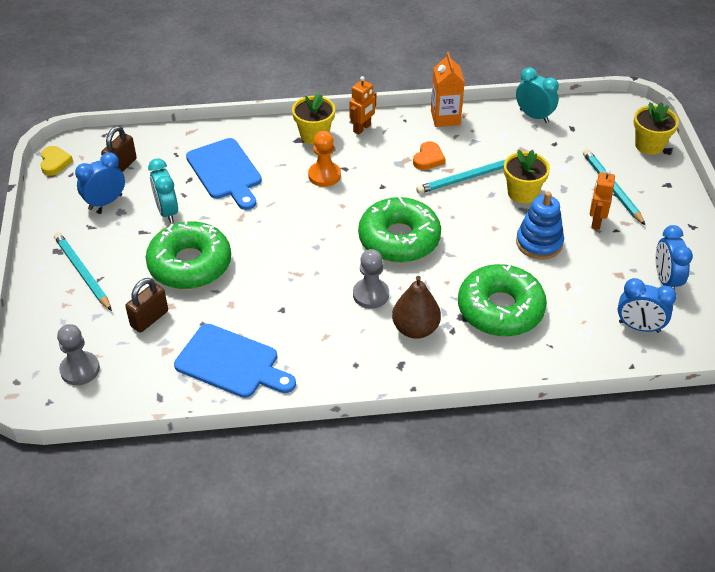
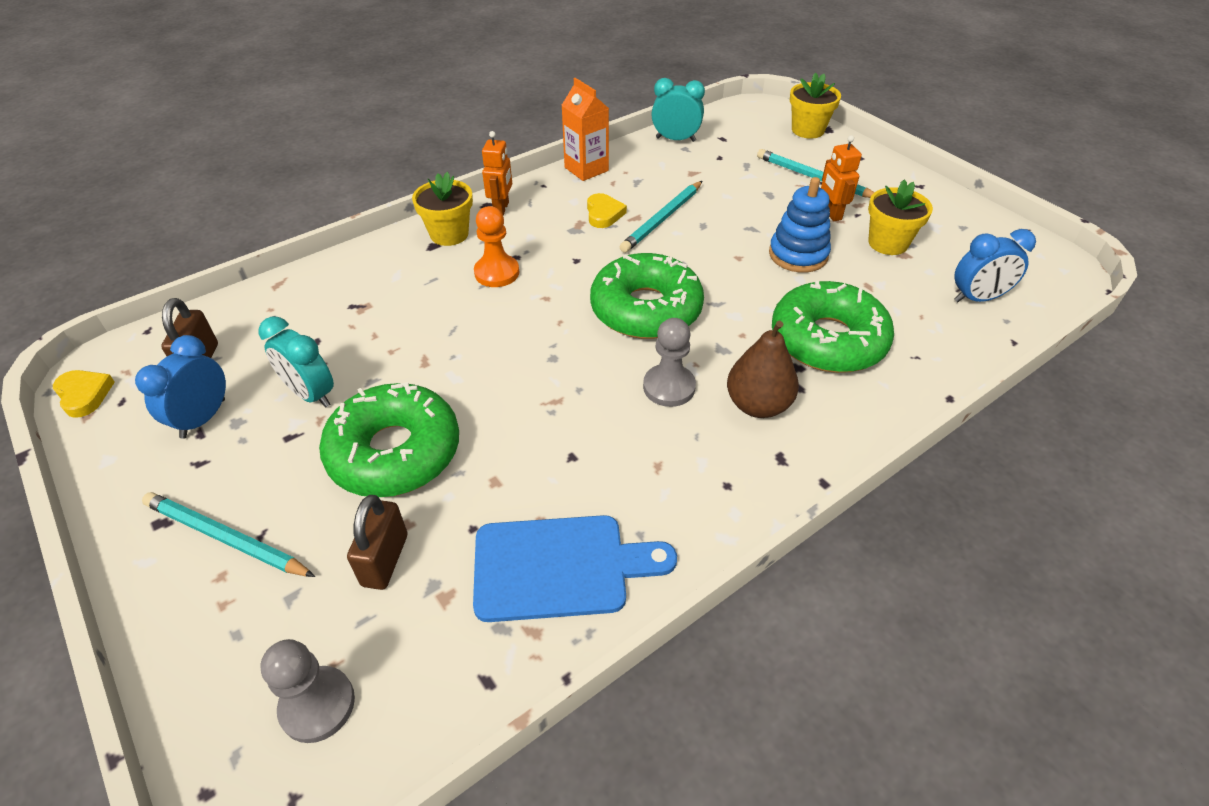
camera: 30 degrees left, 0 degrees up
(225, 172) = (362, 314): blue cutting board -> none
(428, 159) = (604, 214): orange heart -> yellow heart
(522, 193) = (733, 213): yellow flower pot -> yellow flower pot (888, 243)
(666, 280) = (951, 243): blue clock -> none

